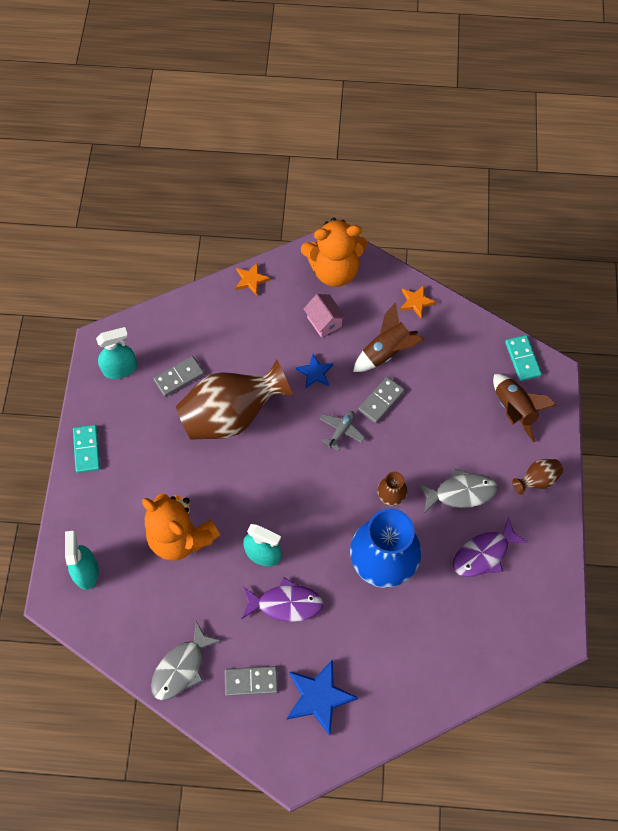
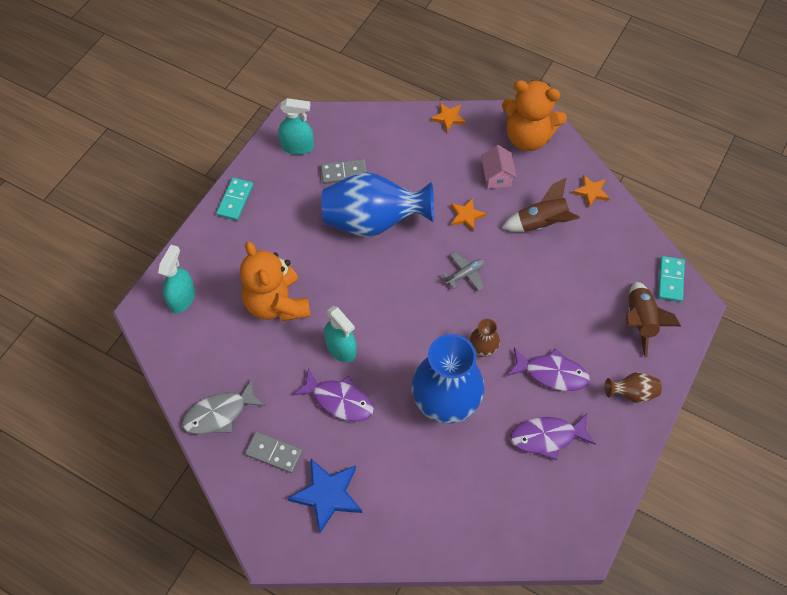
camera: 25 degrees right, 5 degrees down
(231, 415) = (373, 222): brown vase -> blue vase
(315, 373) = (466, 216): blue star -> orange star
(381, 401) = (515, 263): grey domino -> none
(461, 492) = (551, 373): grey fish -> purple fish

